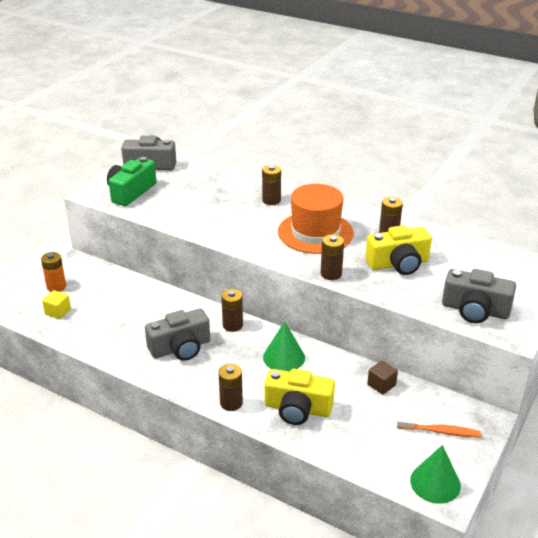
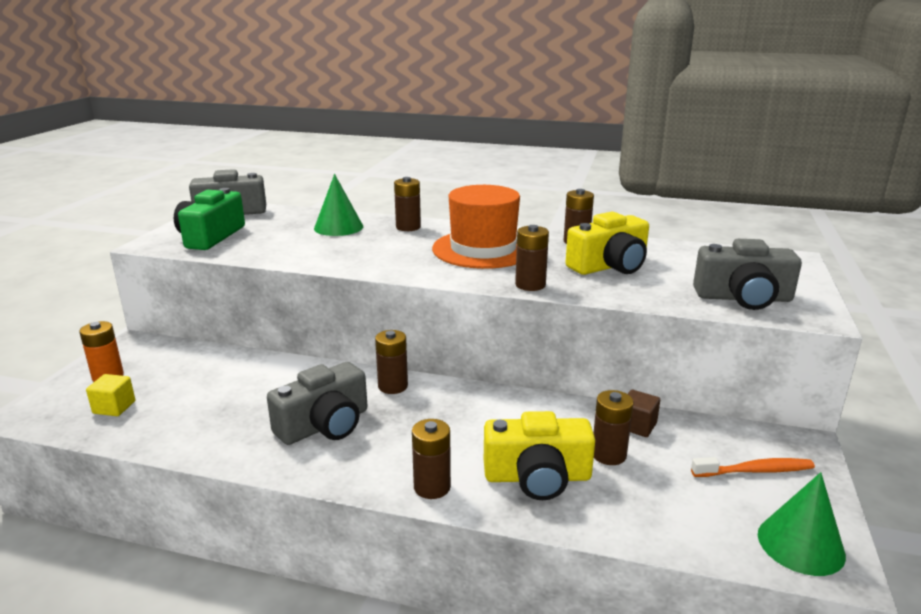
camera: 15 degrees left, 10 degrees down
(284, 357) = (484, 413): green cone -> green cone (338, 227)
(350, 402) = (608, 455): none -> brown battery

